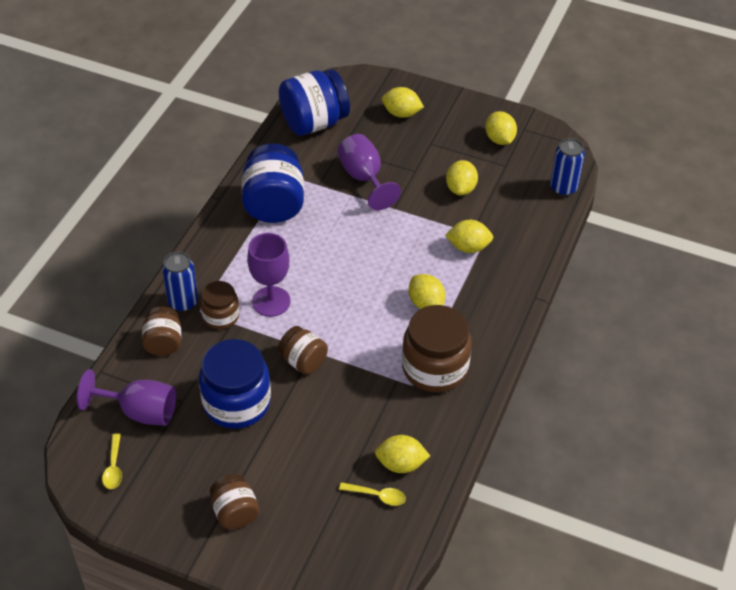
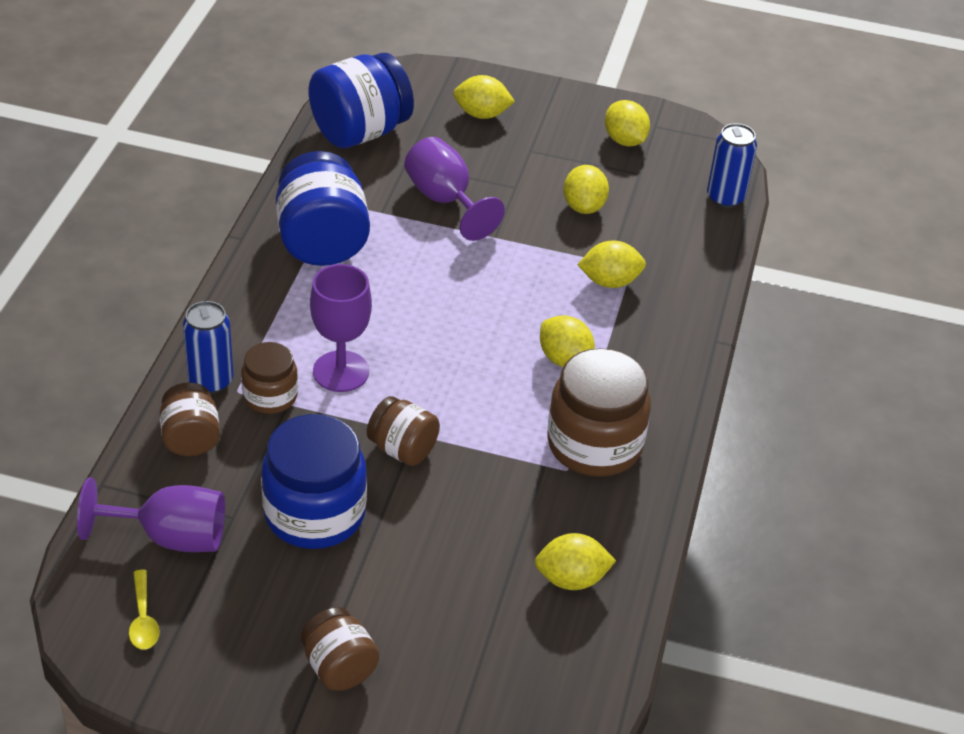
camera: 10 degrees left, 5 degrees down
(377, 496) = (546, 625): yellow spoon -> none

